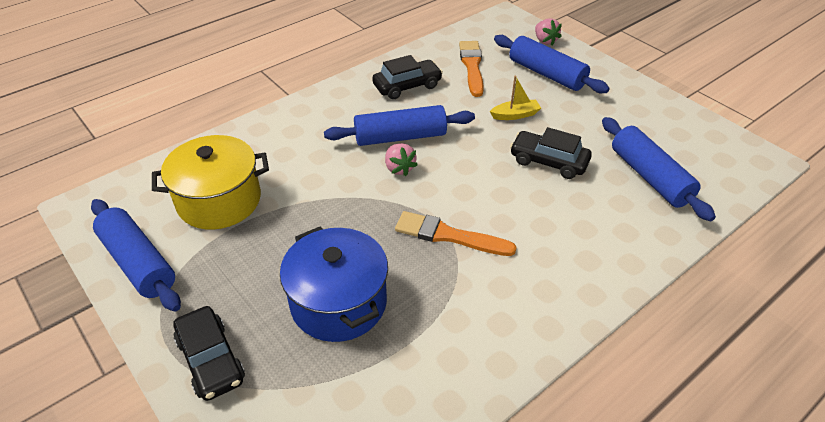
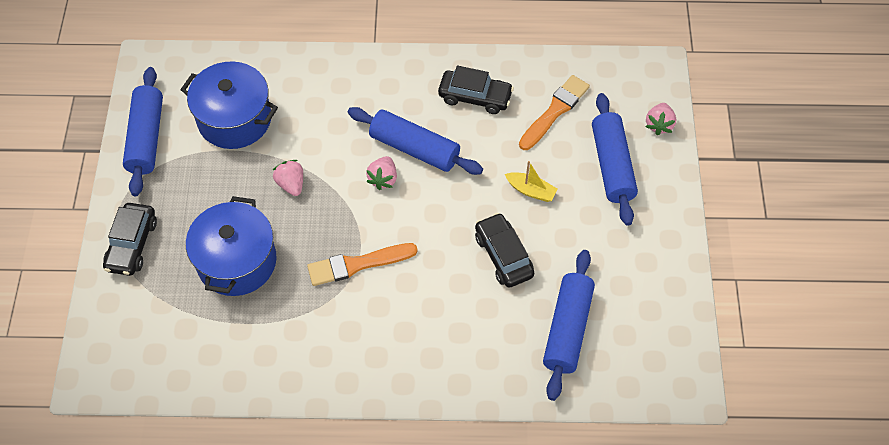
camera: 40 degrees right, 15 degrees up
(219, 200) = (234, 119): yellow pot -> blue pot
(324, 215) = (291, 184): none -> pink strawberry
(449, 235) = (357, 264): orange brush -> orange brush turned 75 degrees counterclockwise

